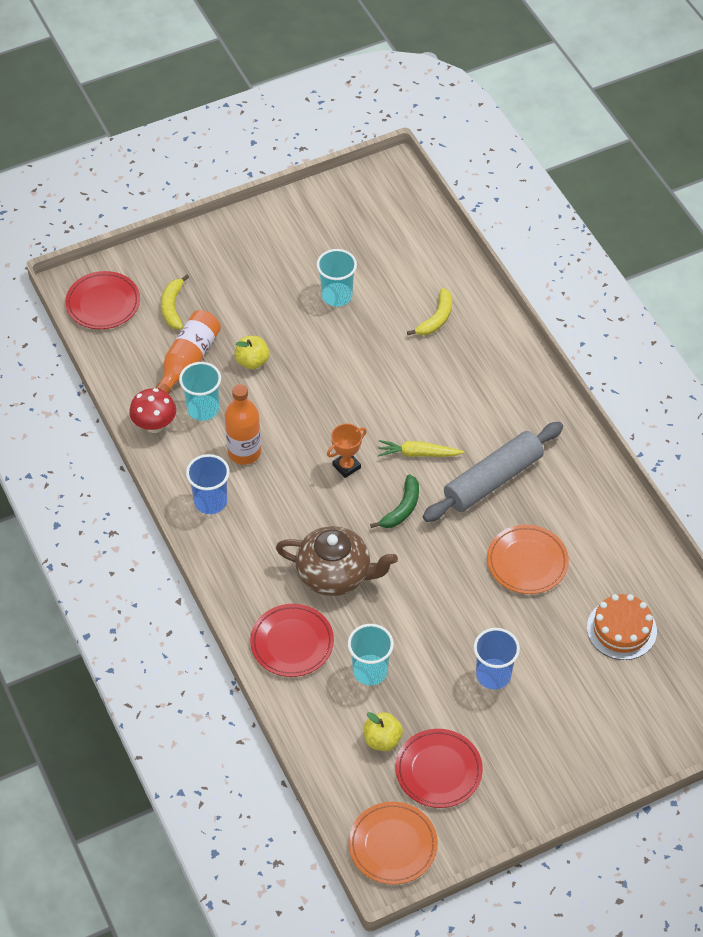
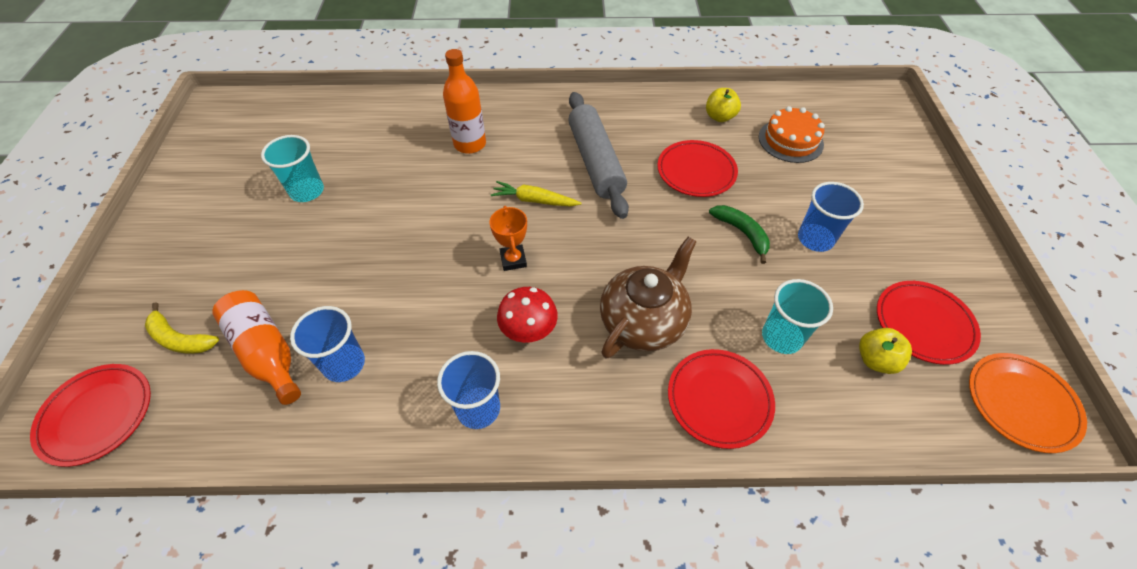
camera: 65 degrees left, 0 degrees up
(154, 425) = (325, 429): red mushroom -> red mushroom (529, 332)
(203, 409) = (344, 364): turquoise cup -> blue cup
(244, 452) = (433, 345): orange bottle -> orange bottle (470, 144)
(252, 361) = (321, 290): yellow apple -> yellow apple (719, 117)
(402, 508) = (590, 235): green banana -> green banana (742, 233)
(418, 454) = (534, 200): yellow carrot -> yellow carrot turned 75 degrees clockwise
(436, 319) = (396, 135): yellow banana -> none
(527, 562) = (696, 171): orange plate -> red plate

